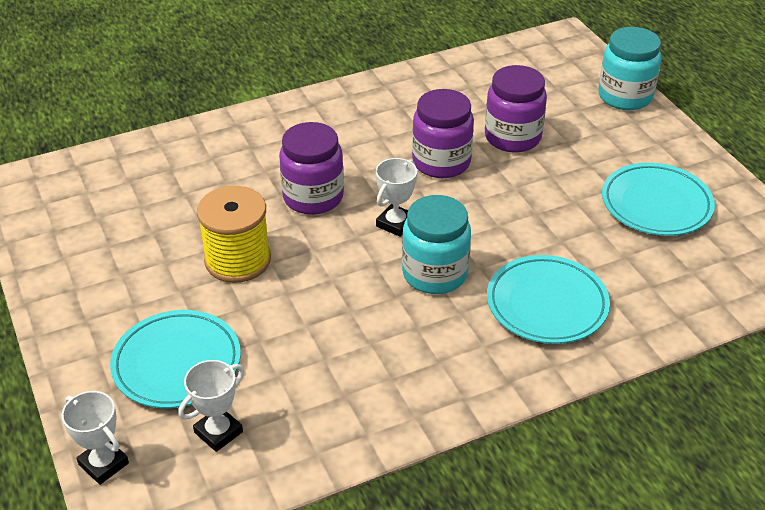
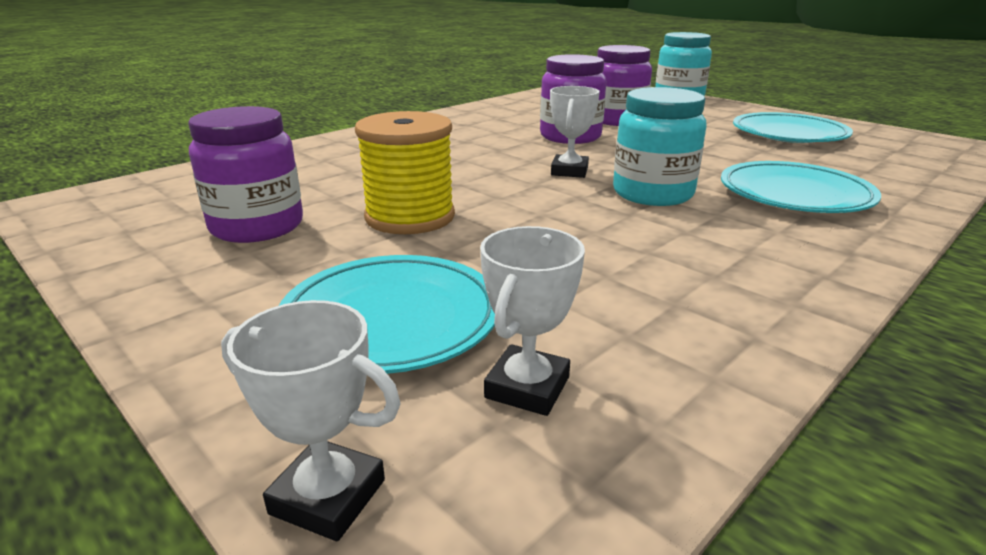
camera: 20 degrees left, 15 degrees down
(313, 197) = (462, 168): purple jar -> purple jar (257, 227)

